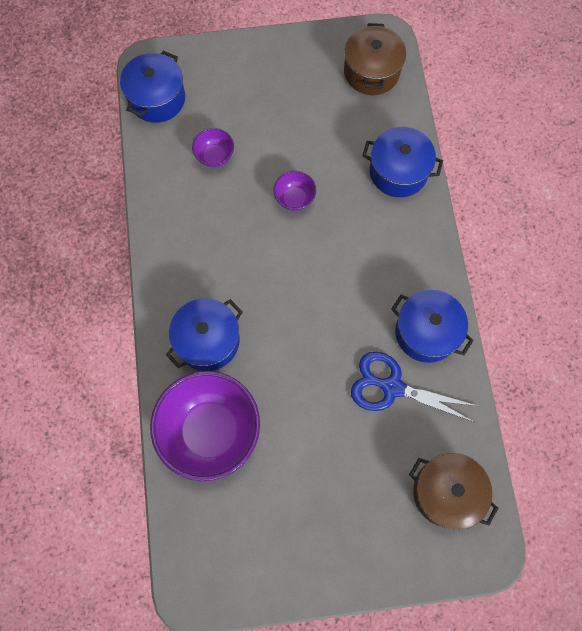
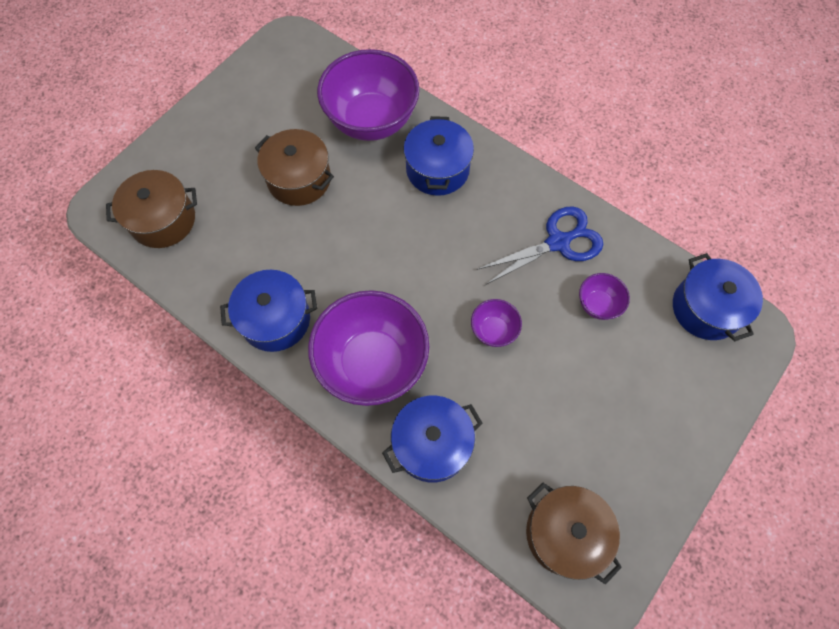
camera: 135 degrees right, 5 degrees down
(314, 430) = (299, 179): none -> brown pot
(388, 247) = (372, 363): none -> purple bowl
(392, 387) = (266, 255): blue scissors -> blue scissors (558, 242)

